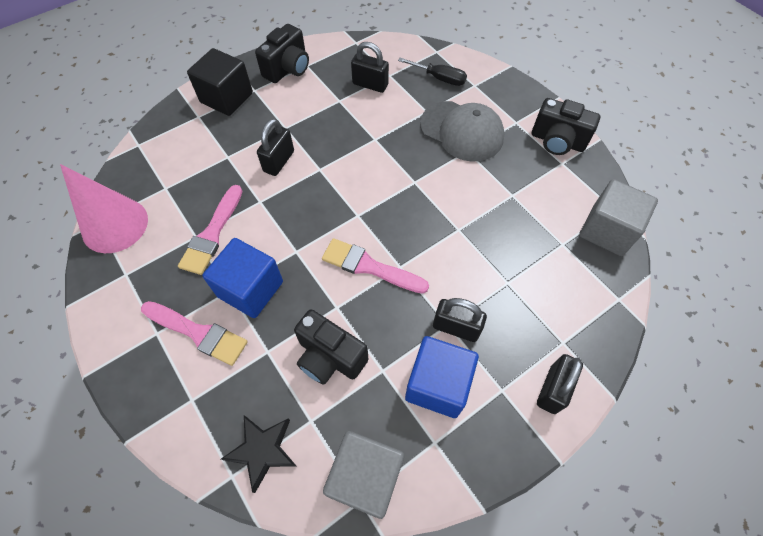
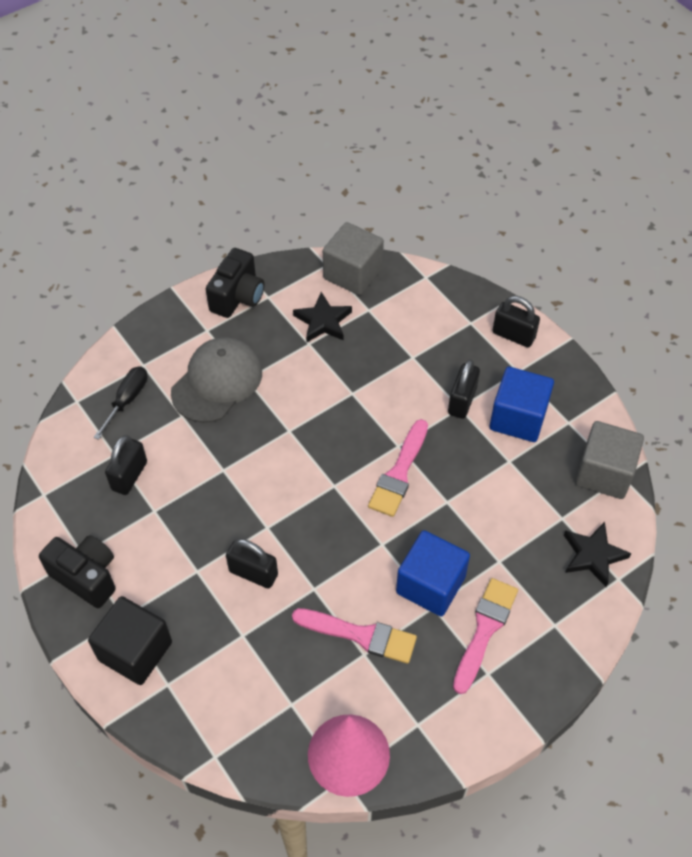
camera: 90 degrees left, 5 degrees down
(330, 357) = (500, 505): black camera -> none
(540, 206) = (323, 321): none -> black star

